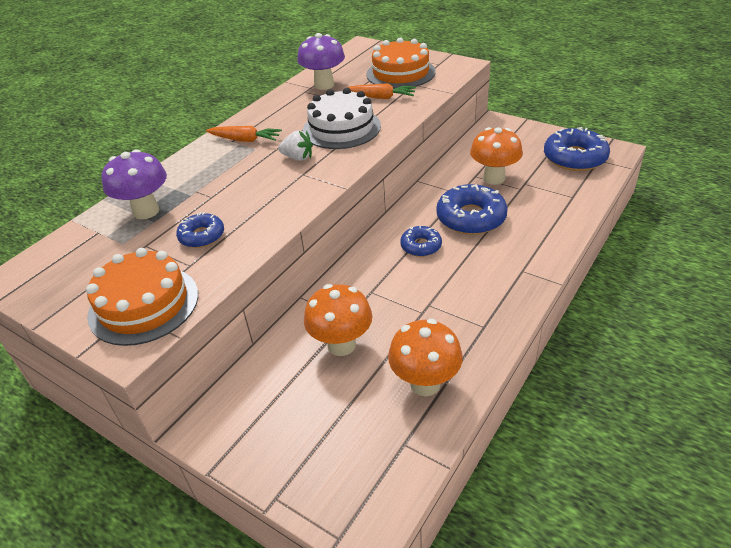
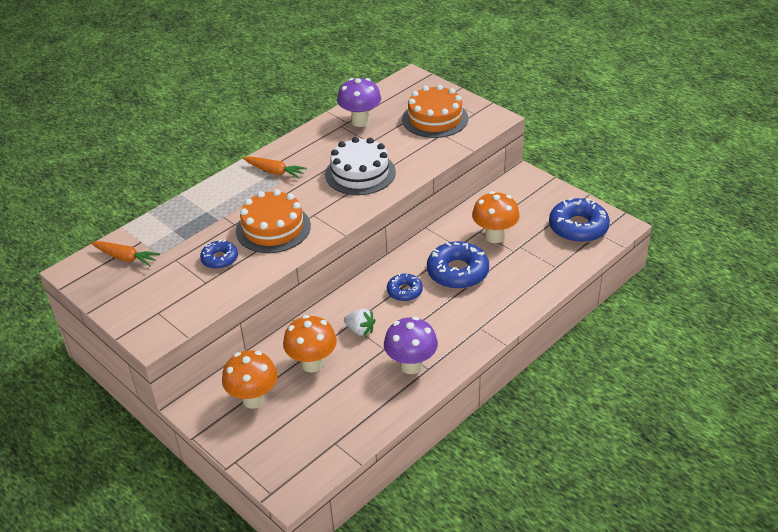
camera: 10 degrees right, 0 degrees up
(144, 304) = (167, 308): orange cake -> orange cake (273, 228)
(146, 211) = (180, 229): purple mushroom -> purple mushroom (411, 365)
(298, 158) = (314, 198): white strawberry -> white strawberry (360, 330)
(381, 97) = (406, 144): orange carrot -> orange carrot (125, 258)
(425, 383) = (365, 404): orange mushroom -> orange mushroom (253, 399)

